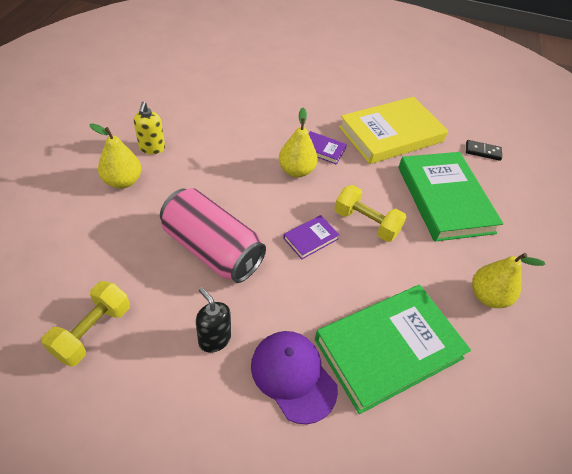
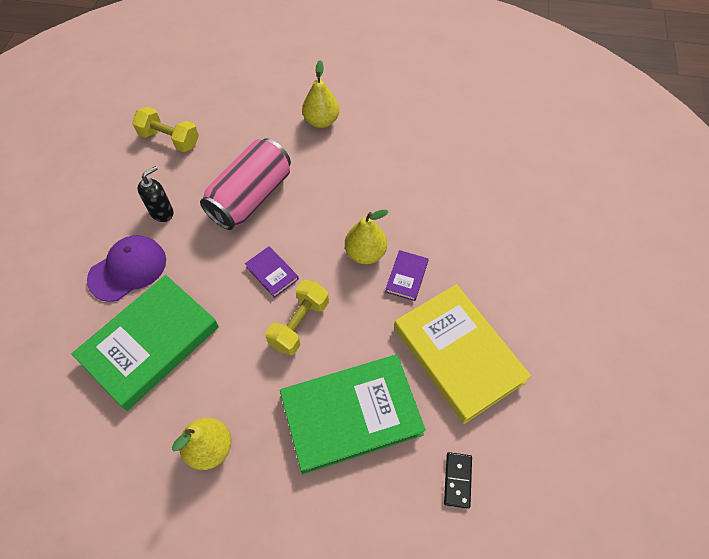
camera: 90 degrees right, 10 degrees up
(152, 148) = (369, 131): yellow soap dispenser -> none
(388, 348) = (150, 343): green book -> green book turned 75 degrees clockwise

